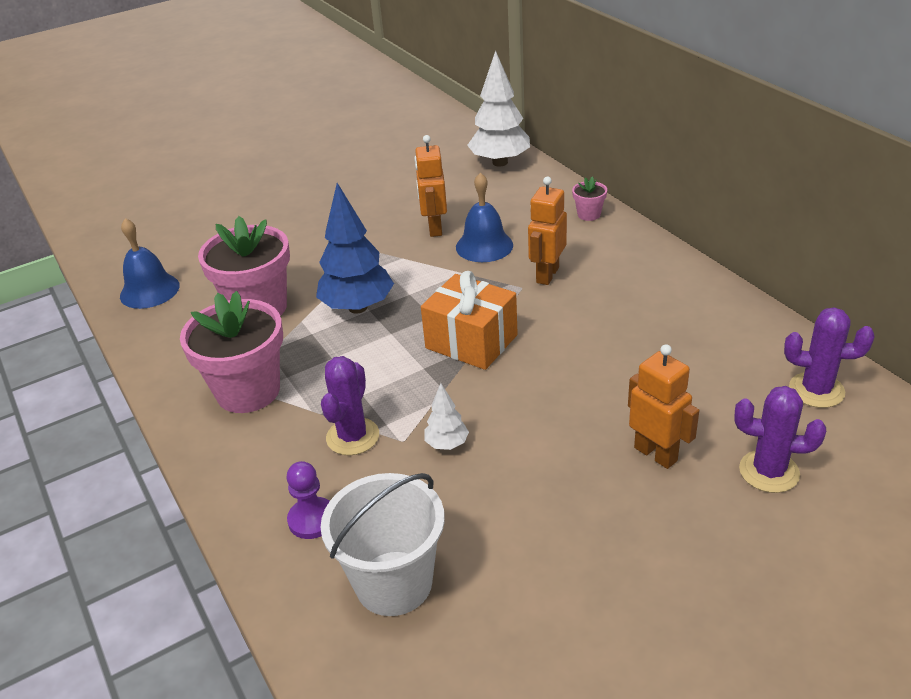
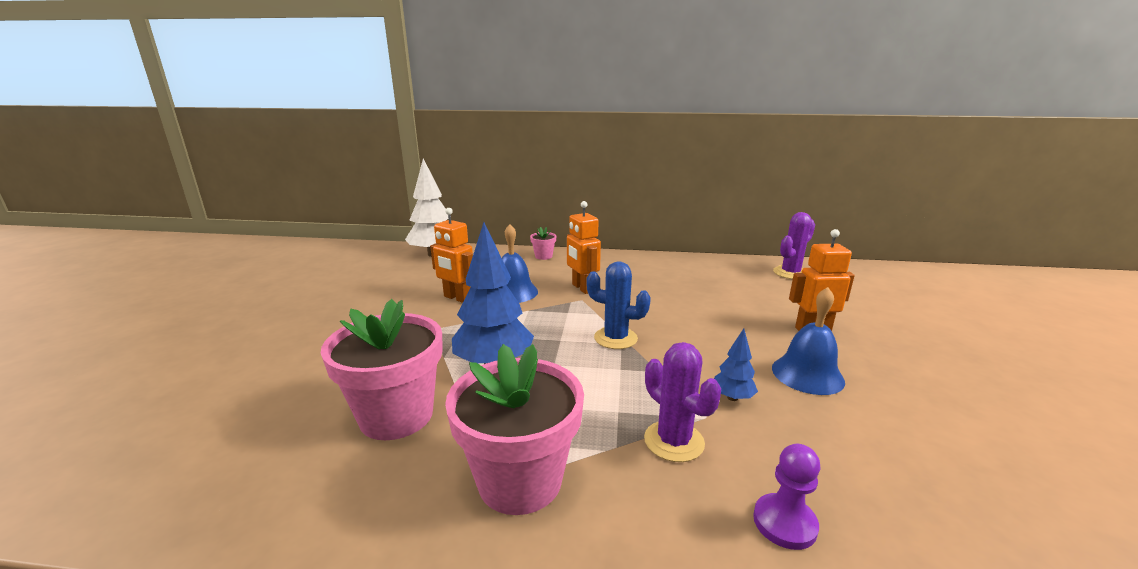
camera: 55 degrees left, 15 degrees down
(149, 290) = (206, 482): blue bell -> blue bell (807, 374)
(394, 583) = (914, 505): white bucket -> none
(447, 444) = (732, 397): white tree -> blue tree
(471, 341) = (615, 338): orange gift -> blue cactus
(769, 472) = (854, 308): purple cactus -> none

